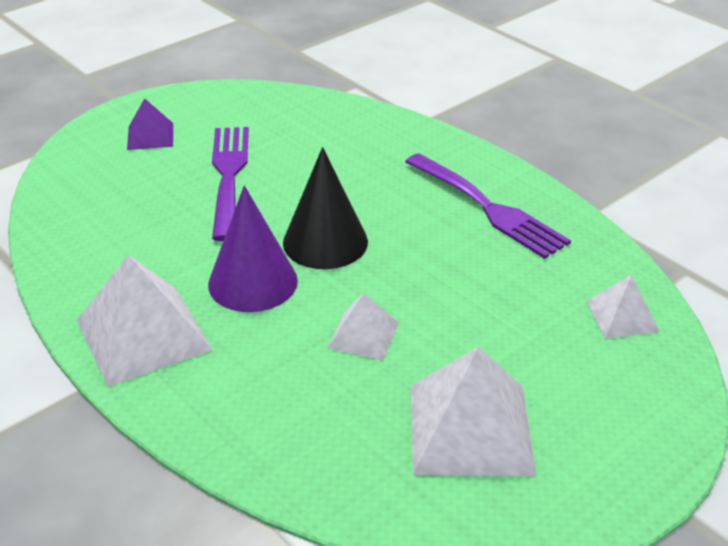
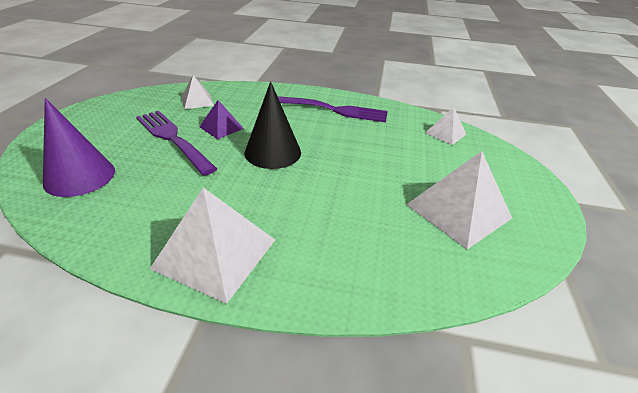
camera: 40 degrees left, 0 degrees up
(150, 136) = (90, 134): purple pyramid -> purple pyramid (221, 127)
(253, 282) = (255, 189): purple cone -> purple cone (79, 176)
(363, 335) = (351, 190): white pyramid -> white pyramid (197, 101)

